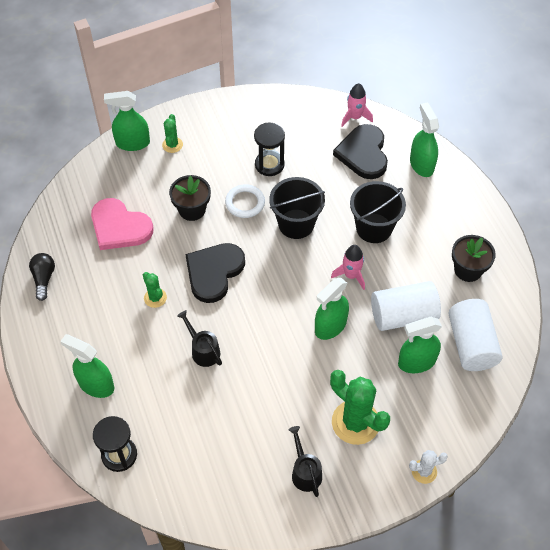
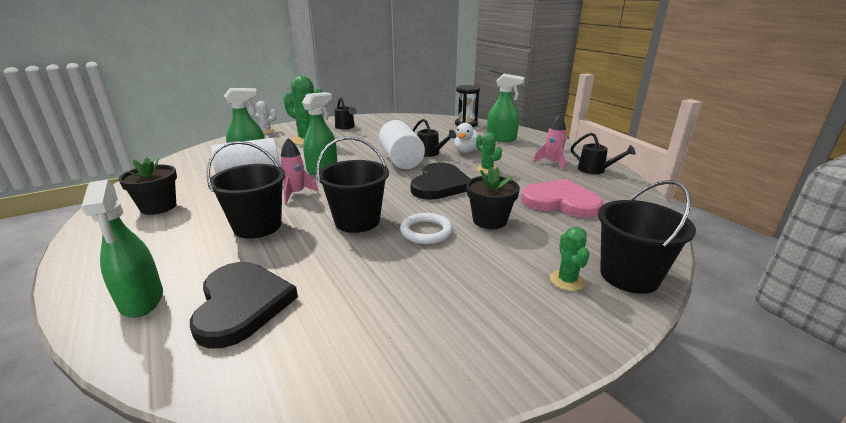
camera: 170 degrees right, 30 degrees down
(44, 279) = (595, 170): black light bulb -> black watering can
(132, 143) = (629, 276): green spray bottle -> black bucket
(158, 350) = (466, 151): none -> white duck
(269, 164) = (403, 273): black hourglass -> none
(355, 117) = (236, 369): pink rocket -> pink rocket (552, 163)
(471, 344) = (193, 170): white cylinder -> white cylinder (401, 160)

